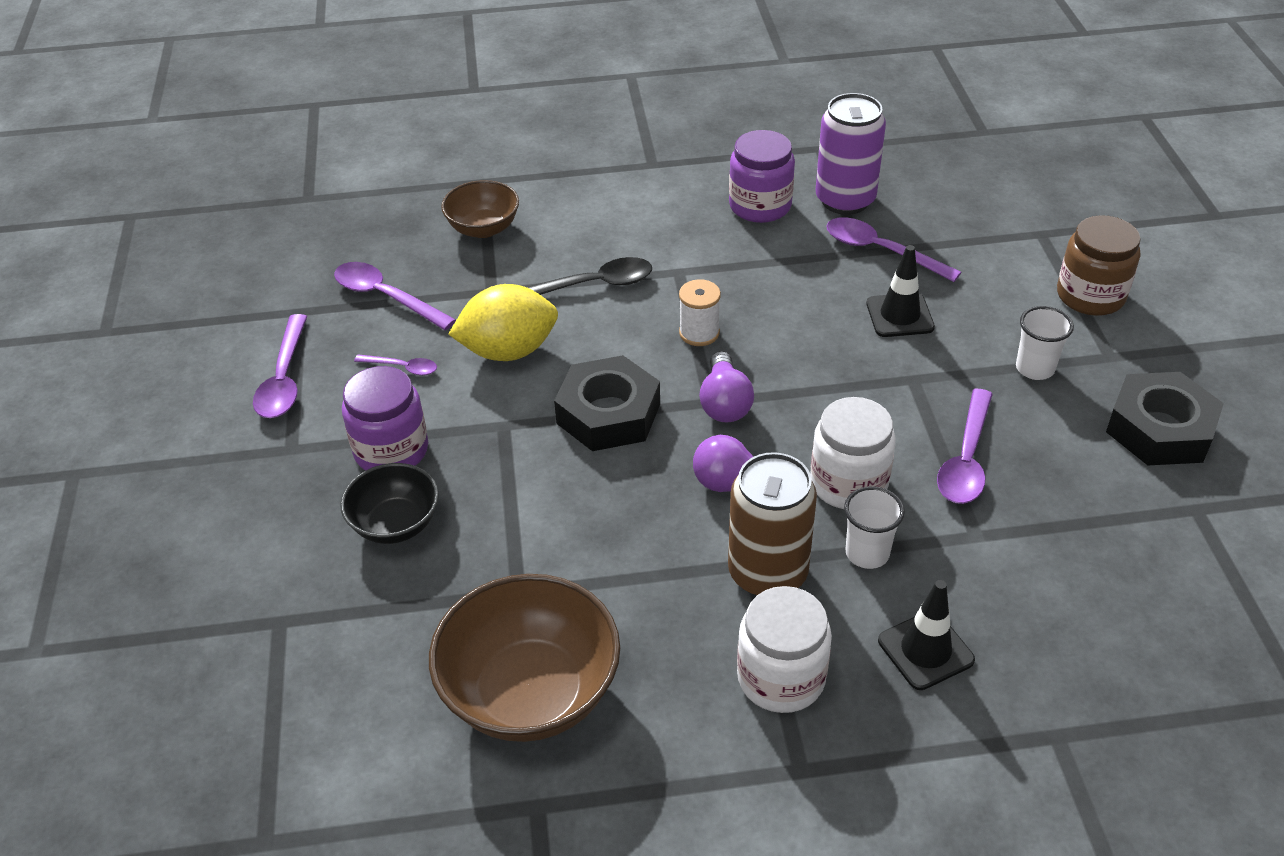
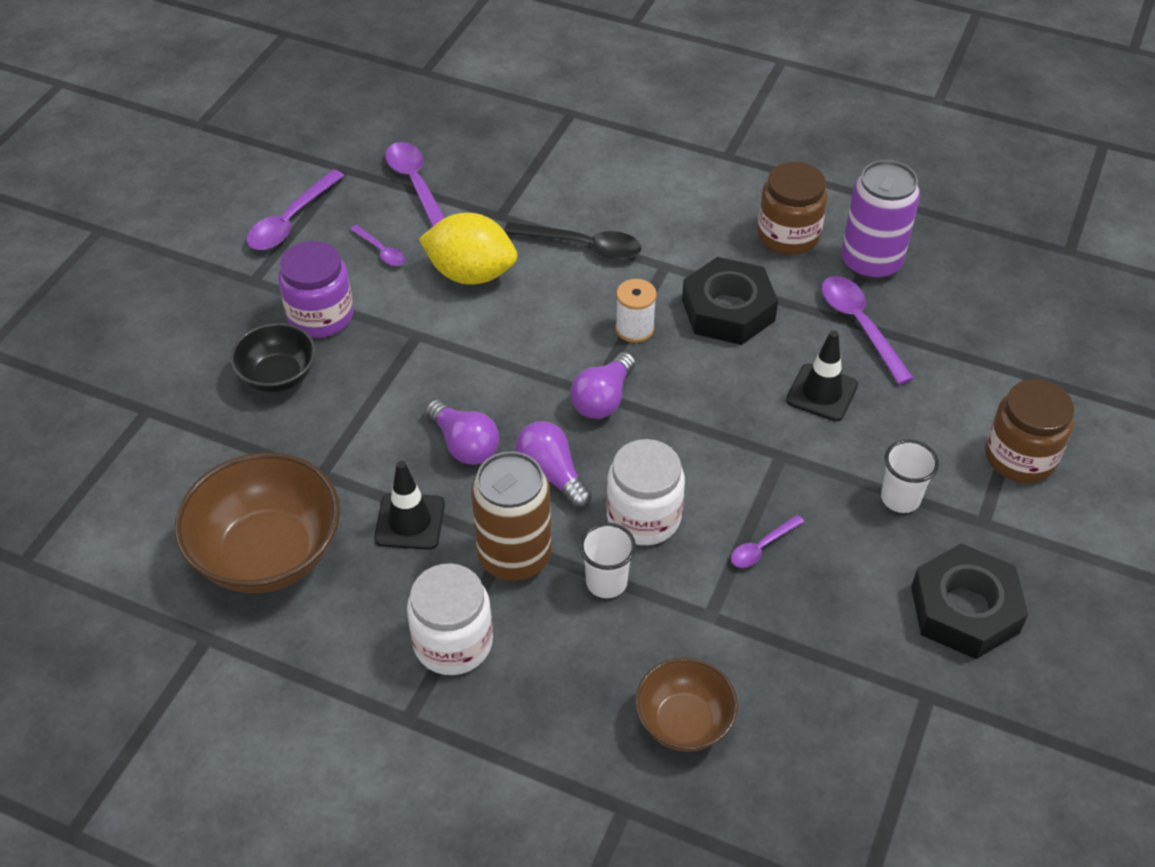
camera: 30 degrees right, 5 degrees up
(483, 228) = (538, 157): brown bowl -> brown bowl (684, 722)
(608, 413) = (504, 364): black nut -> black nut (728, 310)
(634, 499) = (464, 445): none -> purple light bulb
(760, 206) = (788, 235): purple jar -> brown jar
(925, 650) = (582, 684): black traffic cone -> black traffic cone (410, 521)
(966, 459) = (762, 547): purple spoon -> purple spoon, size x0.56

